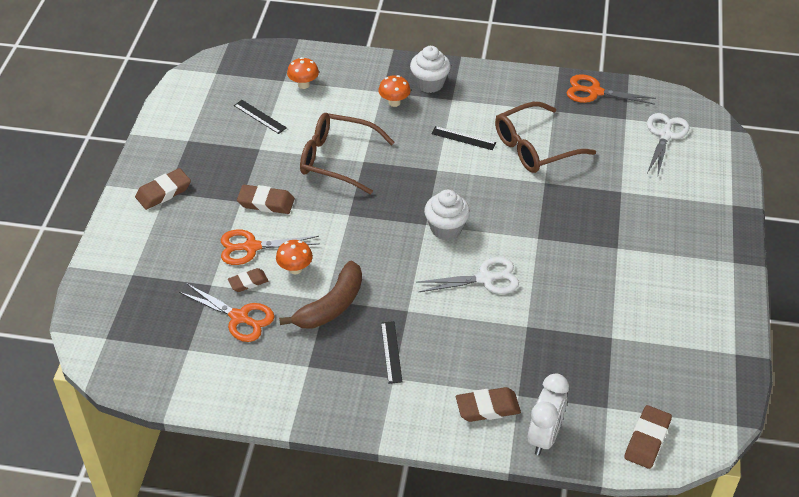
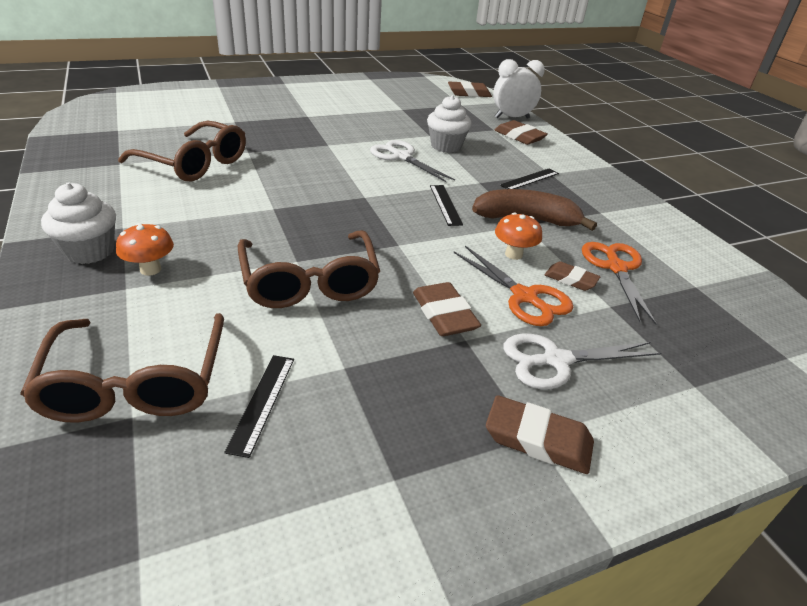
camera: 125 degrees left, 10 degrees down
(303, 84) = (137, 381): orange mushroom -> brown glasses
(446, 228) = (360, 185): white cupcake -> white cupcake (446, 146)
(463, 138) = (203, 204): black ruler -> black ruler (445, 204)
(594, 92) = (73, 148): orange scissors -> none
(665, 135) = (138, 112): white scissors -> white scissors (556, 360)

